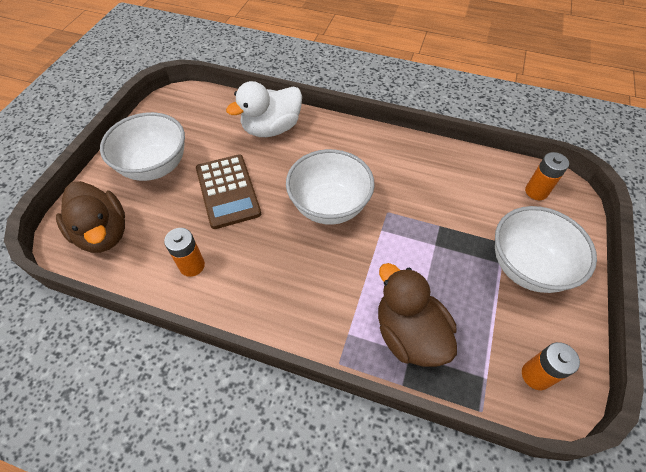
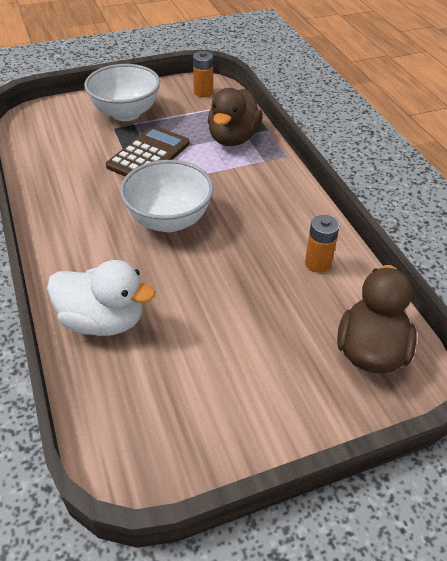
camera: 130 degrees left, 10 degrees down
(155, 166) = (259, 382): white bowl -> none
(228, 191) = (224, 295): brown calculator -> brown calculator (148, 155)
(536, 191) = (42, 127): orange battery -> none

